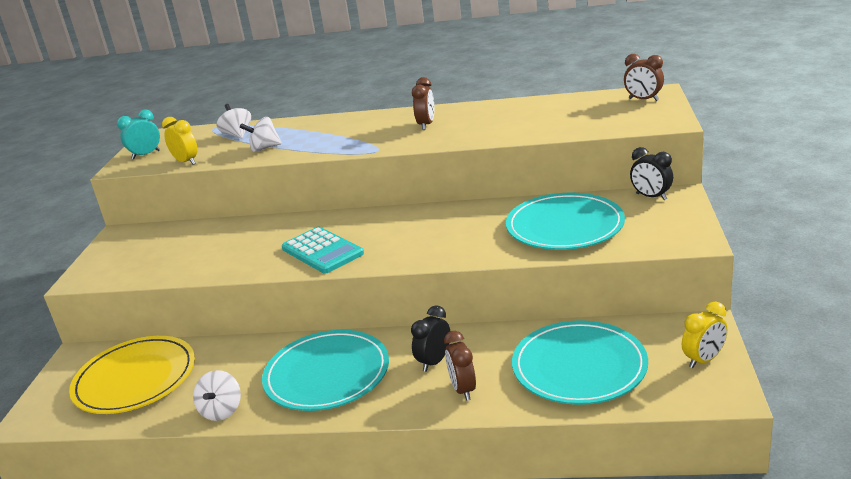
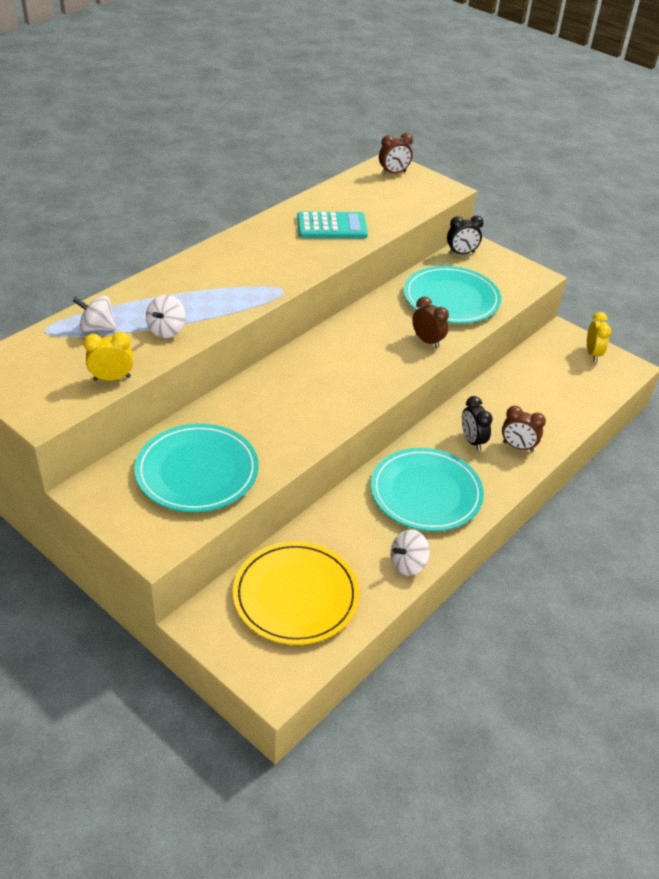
camera: 60 degrees left, 15 degrees up
(146, 155) = (37, 392): turquoise clock -> none
(222, 410) = (408, 564): white spinning top -> white spinning top turned 105 degrees clockwise
(322, 251) = (326, 401): turquoise calculator -> turquoise calculator (332, 227)
(426, 125) = (272, 250): brown clock -> brown clock (427, 341)
(579, 367) = (548, 394): turquoise plate -> turquoise plate (197, 471)

